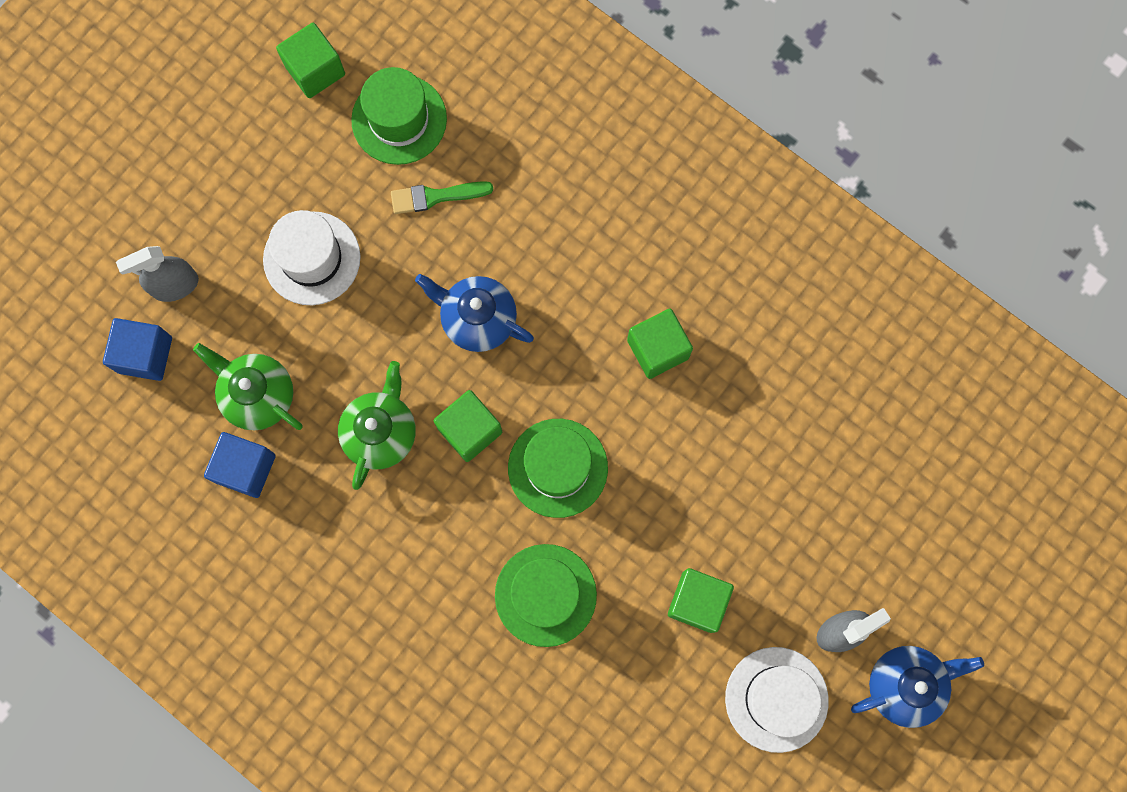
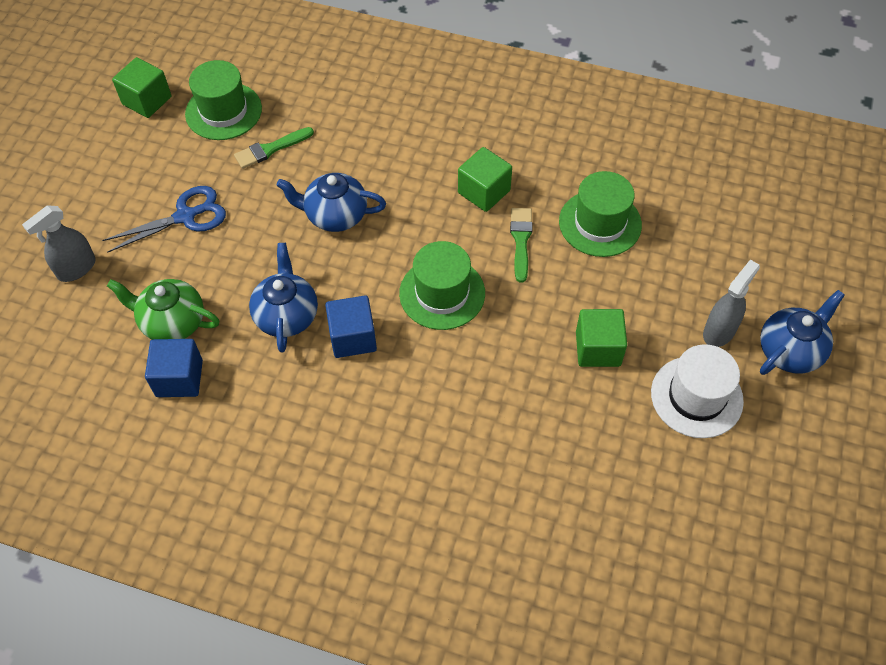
camera: 20 degrees left, 20 degrees down
(145, 355) = (64, 324): blue cube -> blue cube (353, 337)
(312, 258) = (185, 216): white hat -> blue scissors
(381, 432) = (286, 315): green teapot -> blue teapot
(470, 430) = (359, 290): green cube -> none
(545, 595) = (472, 386): green hat -> green hat (600, 223)
(672, 431) = (521, 240): none -> green brush

